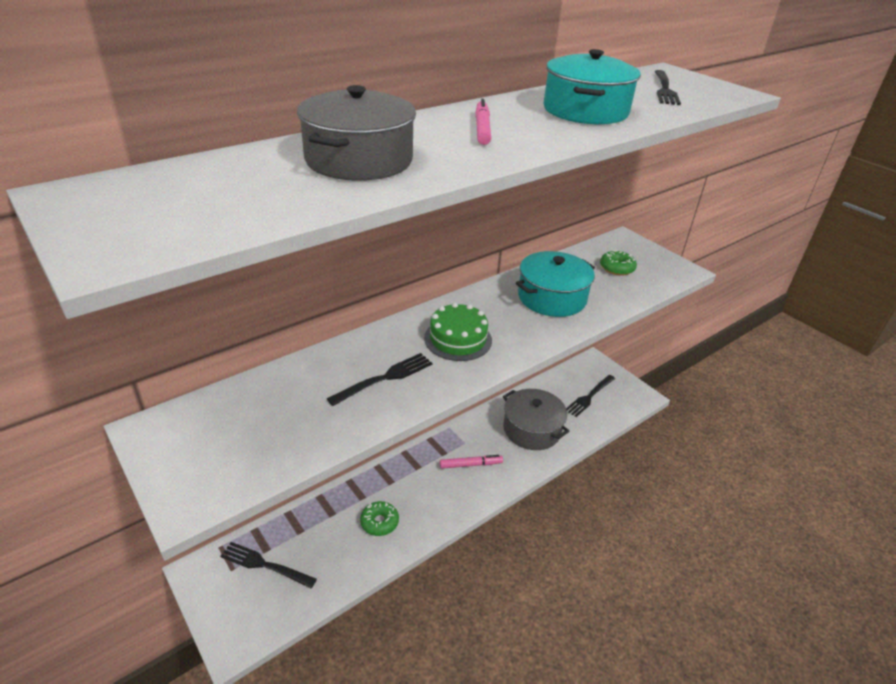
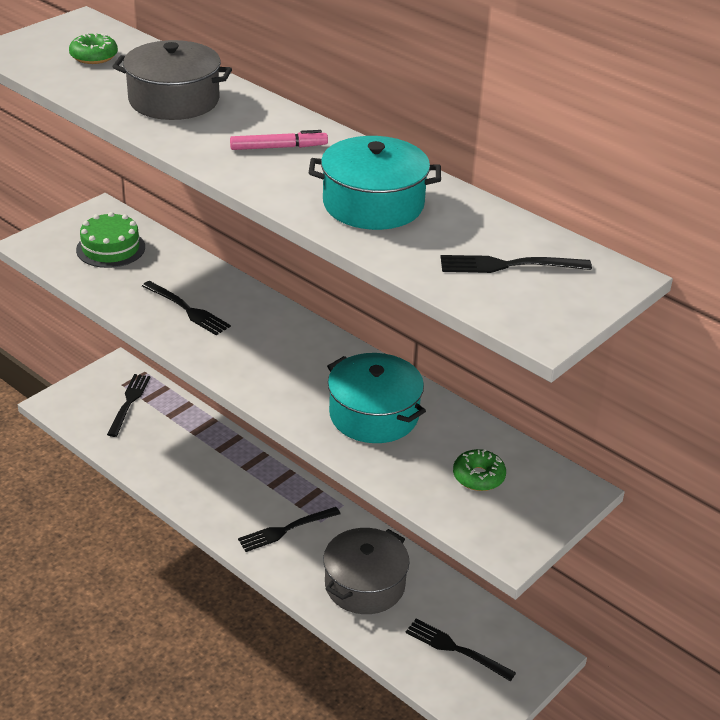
camera: 80 degrees right, 0 degrees up
(379, 522) = (189, 467): green donut -> green donut (94, 56)
(458, 339) = (263, 348): green cake -> green cake (110, 248)
(470, 465) = (286, 530): pink marker -> black fork

